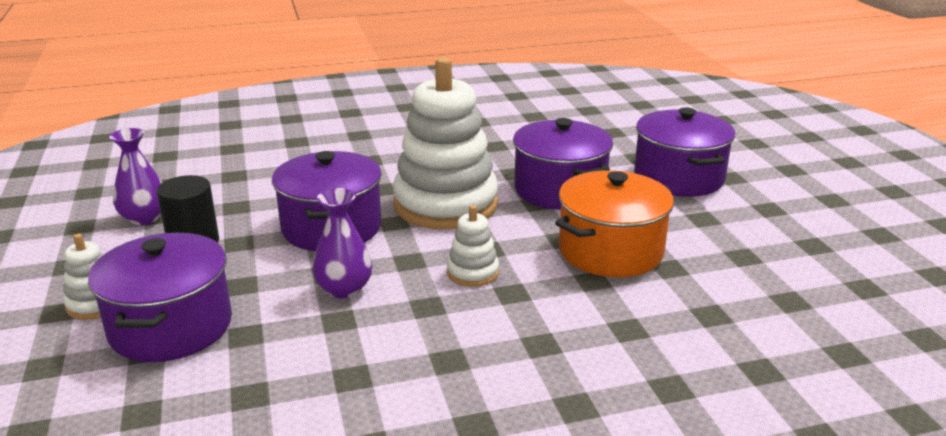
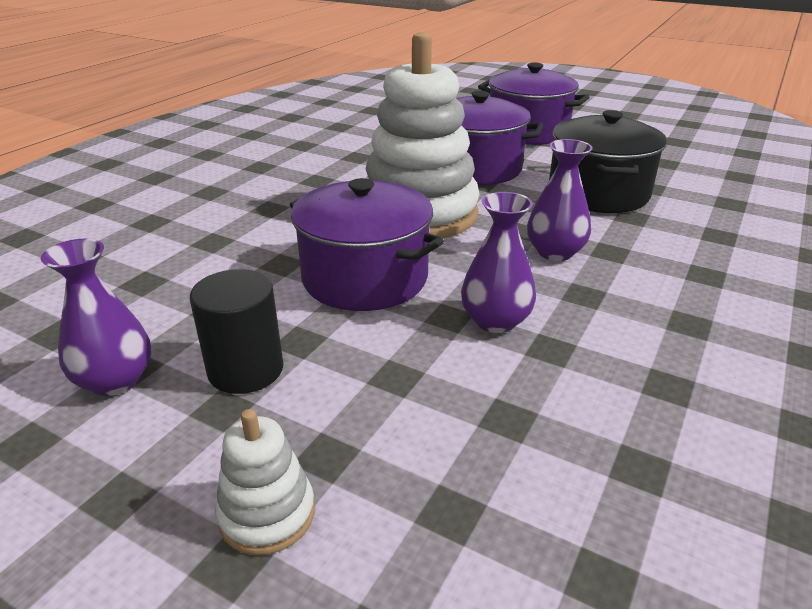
camera: 45 degrees left, 5 degrees up
(171, 327) = (419, 467): purple pot -> none
(472, 273) = (555, 252): white stacking toy -> purple vase
(610, 251) = (598, 193): orange pot -> black pot

